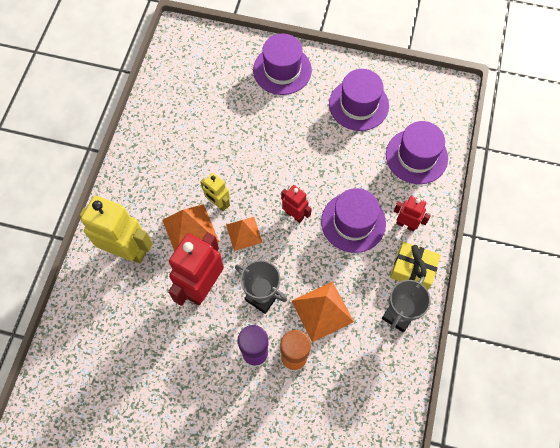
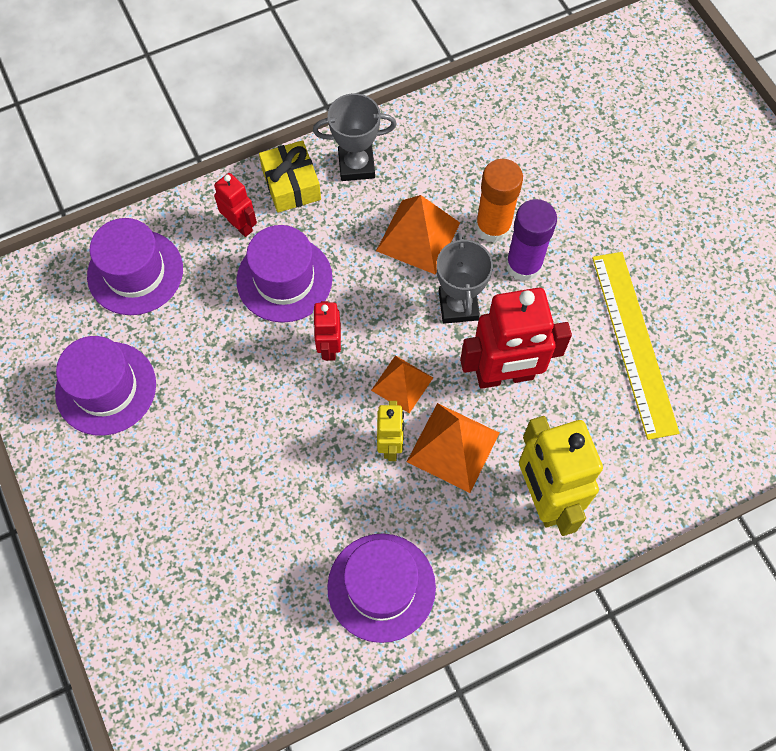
camera: 130 degrees left, 0 degrees up
(158, 372) = (634, 342): none -> yellow ruler
(282, 70) = (121, 528): purple hat -> purple hat (381, 587)
(406, 224) = (240, 225): red robot -> red robot turned 150 degrees clockwise

